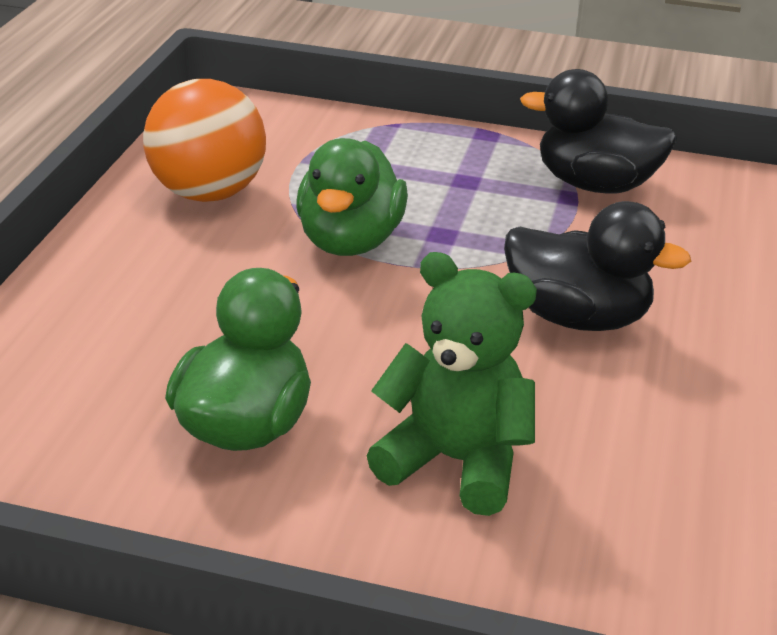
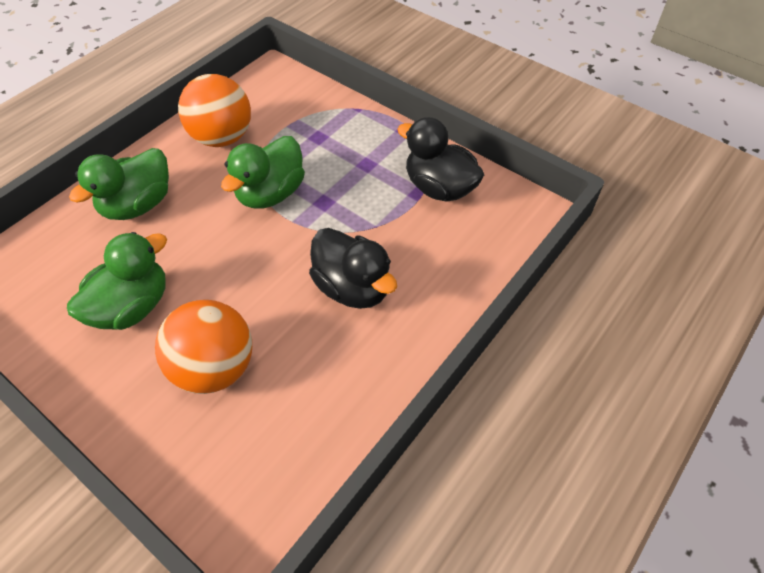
camera: 25 degrees right, 20 degrees up
(136, 300) = (138, 205): none -> green duck
(455, 461) = (215, 367): green teddy bear -> orange ball

